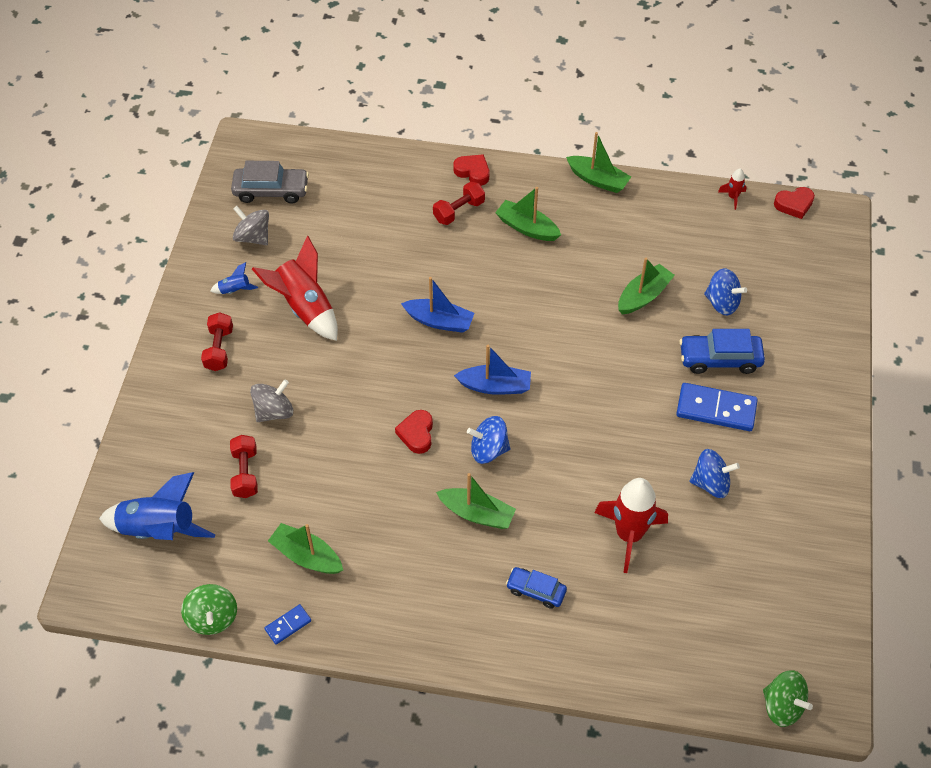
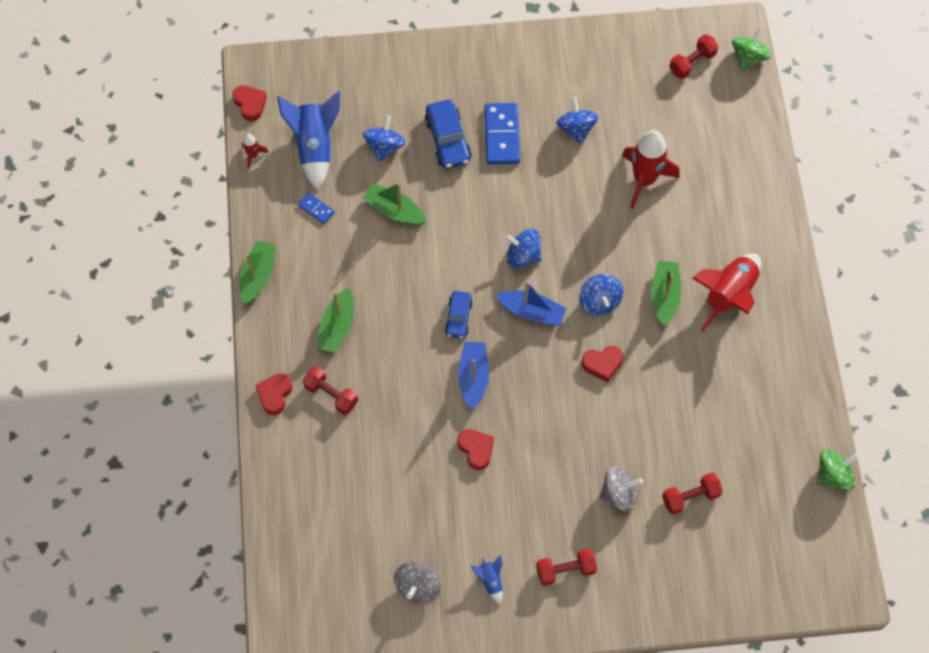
camera: 105 degrees left, 10 degrees up
(159, 529) = (771, 551): blue rocket -> blue rocket (315, 147)
(271, 191) = (350, 590): grey car -> none
(274, 411) = (619, 494): grey spinning top -> grey spinning top turned 135 degrees clockwise
(288, 625) = (816, 413): blue domino -> blue domino (316, 209)
(305, 307) = (492, 505): red rocket -> red rocket (728, 295)
(307, 556) = (751, 418): green boat -> none
(365, 307) = (476, 449): none -> red heart
(495, 386) = (532, 312): blue boat -> blue boat turned 120 degrees clockwise
(536, 590) = (718, 236): blue car -> blue car (458, 318)
(562, 394) = (523, 256): none -> blue spinning top
(784, 635) = (692, 63): none -> red dumbbell

